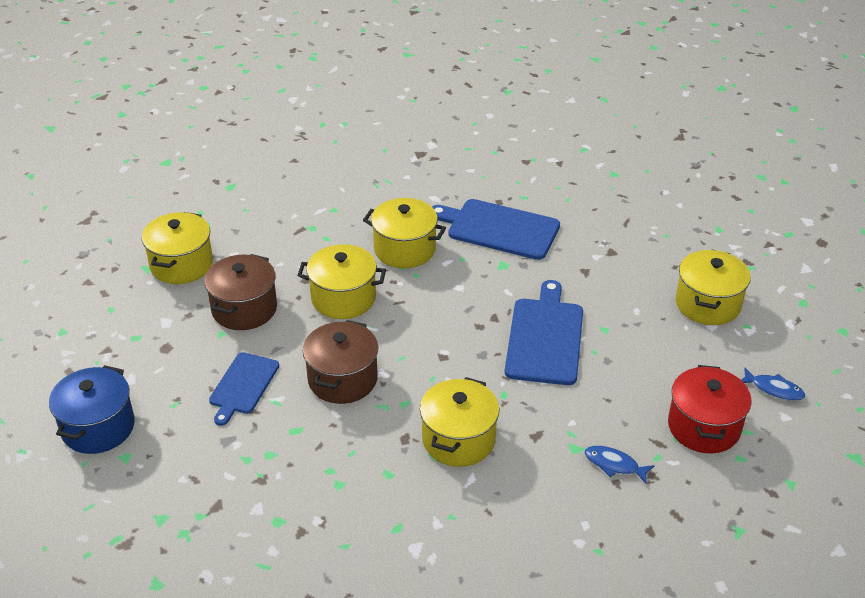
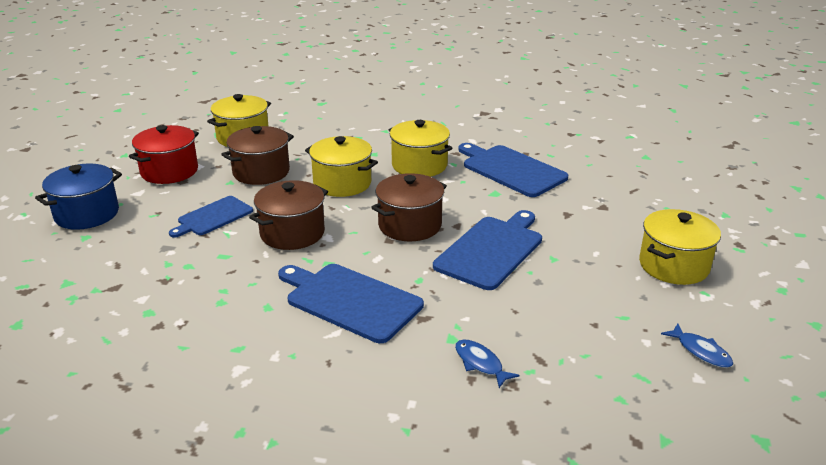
camera: 25 degrees right, 10 degrees down
(450, 332) = (410, 225): none -> brown pot
(458, 439) = (350, 301): yellow pot -> blue cutting board
(704, 427) = (599, 360): red pot -> red pot (169, 171)

